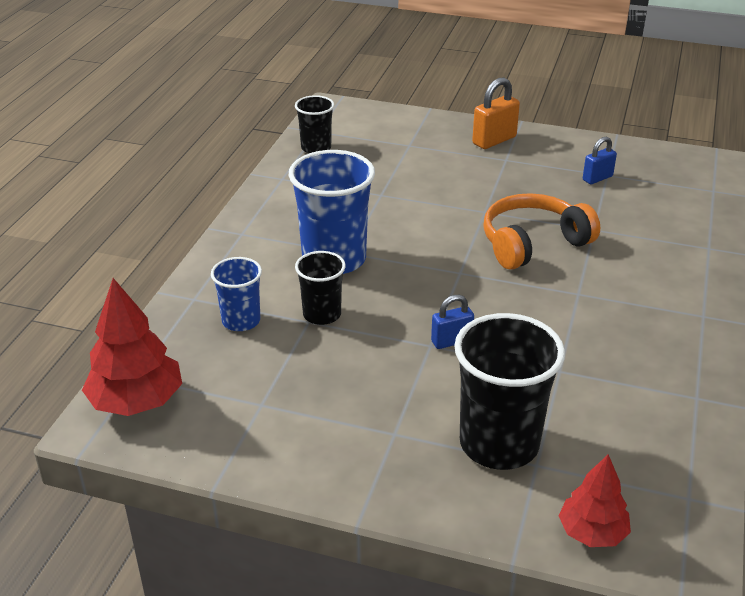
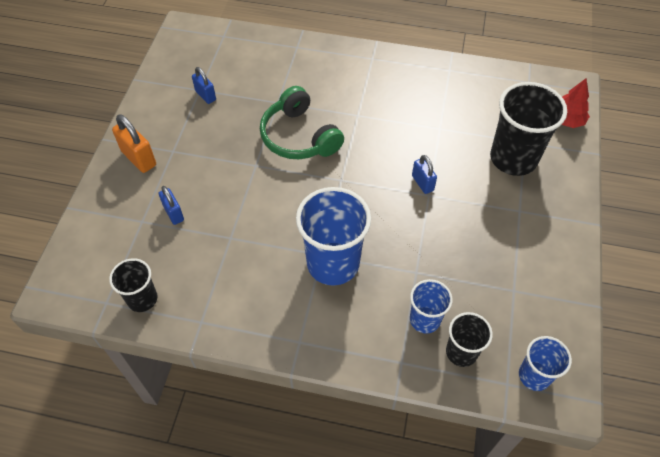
camera: 95 degrees left, 20 degrees up
(137, 402) = (534, 375): red tree -> blue cup
(322, 314) = (407, 264): black cup -> black cup (461, 352)
(417, 161) = (173, 213): none -> blue padlock
(532, 243) = (299, 137): orange headphones -> green headphones

